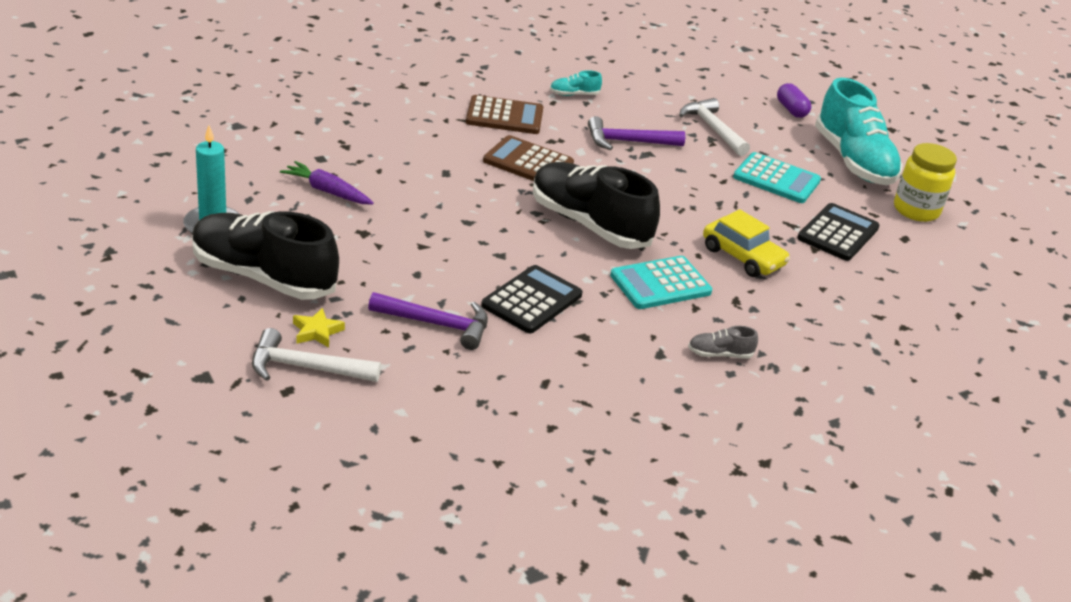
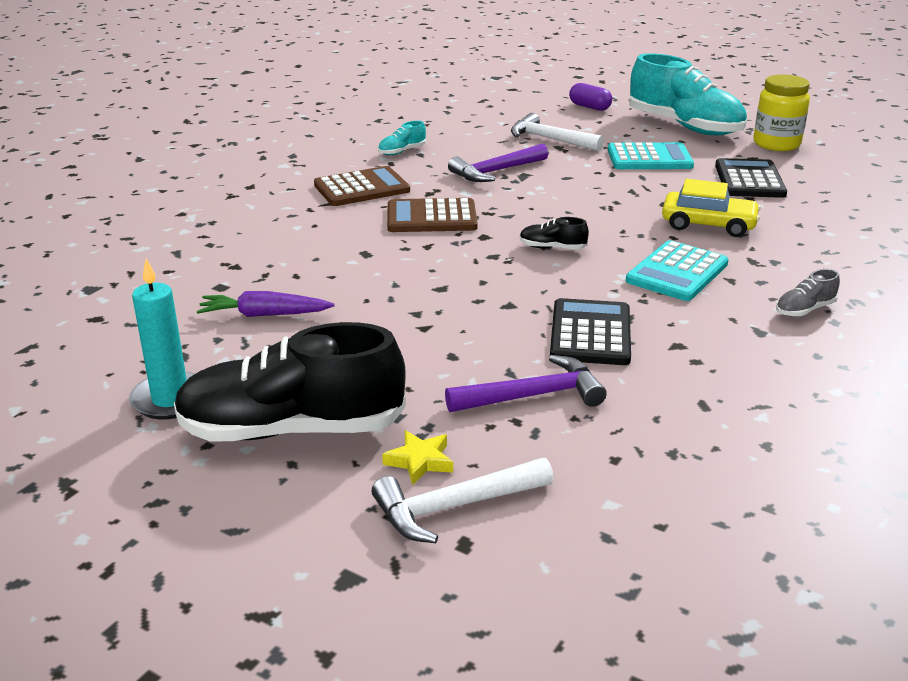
camera: 25 degrees left, 5 degrees down
(589, 224) = (552, 248): black shoe -> black shoe, size x0.40

